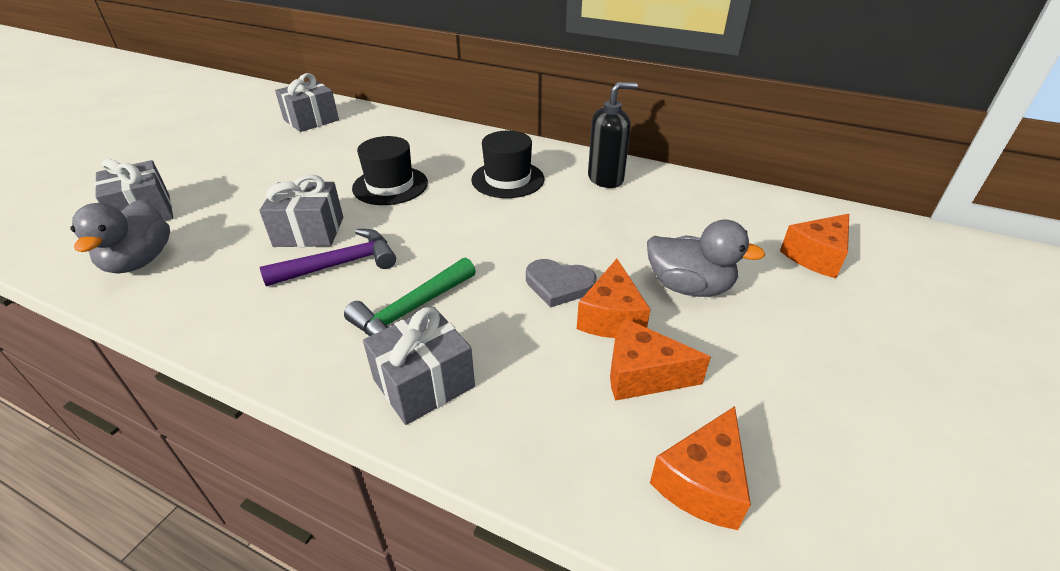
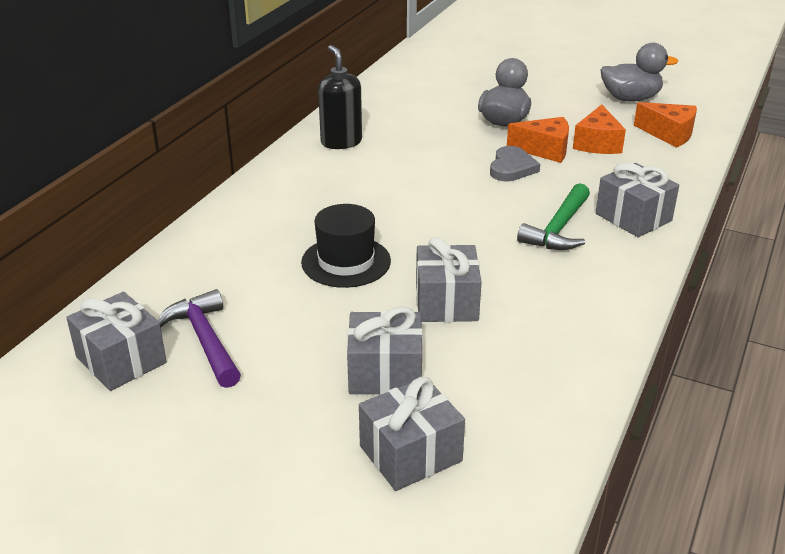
camera: 90 degrees left, 5 degrees down
(139, 261) = (519, 415): grey duck -> grey duck (630, 99)
(236, 203) = (385, 373): none -> grey gift
(340, 264) = (502, 273): purple hammer -> purple hammer (205, 340)
(411, 310) = (558, 229): green hammer -> green hammer turned 75 degrees clockwise
(508, 179) = (337, 191): black hat -> none
(816, 256) = (460, 77): orange cheese -> none

